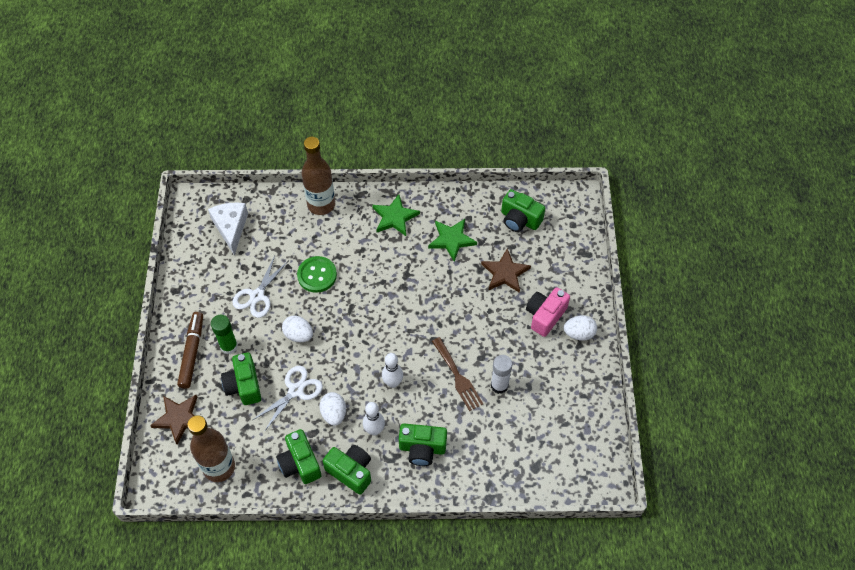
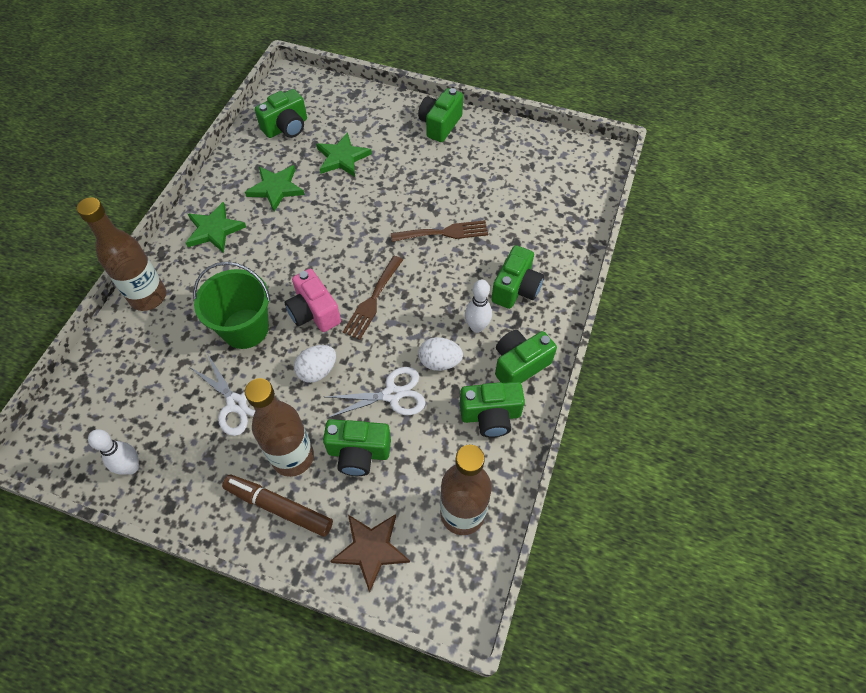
camera: 70 degrees left, 0 degrees up
(229, 346) = (293, 457): green glue stick -> brown bottle
(231, 228) = (114, 409): white cheese -> none
(296, 390) = (392, 394): white scissors -> white scissors turned 105 degrees clockwise
(317, 275) = (245, 328): green button -> green bucket
(371, 348) = (372, 300): none -> brown fork
(393, 383) = (425, 292): white bowling pin -> white bowling pin (131, 467)
(499, 385) = (469, 202): white glue stick -> none
(505, 273) = (342, 158): brown star -> green star
(545, 316) = (408, 143): pink camera -> pink camera (314, 312)
(579, 333) = (440, 125): white egg -> green camera

